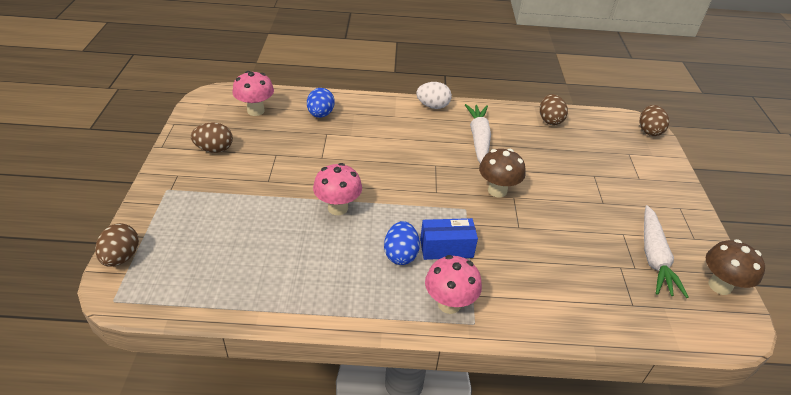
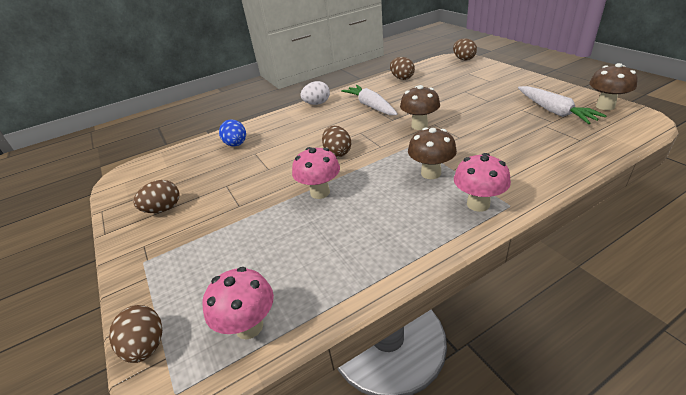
camera: 25 degrees left, 5 degrees down
(255, 111) = (176, 167): pink mushroom -> pink mushroom (249, 326)
(392, 176) = (337, 153): none -> brown egg
(400, 254) = (404, 194): blue egg -> none
(446, 248) = (431, 173): blue box -> brown mushroom

